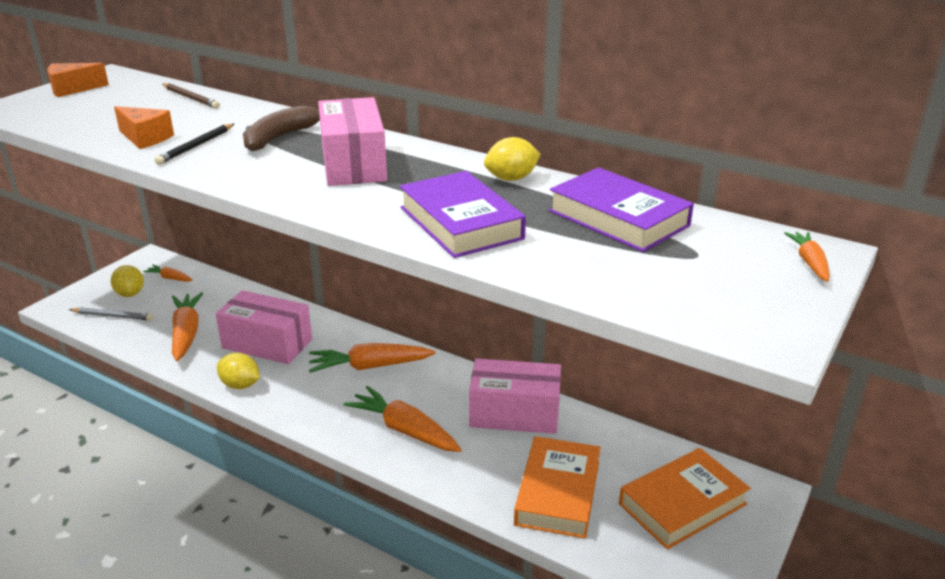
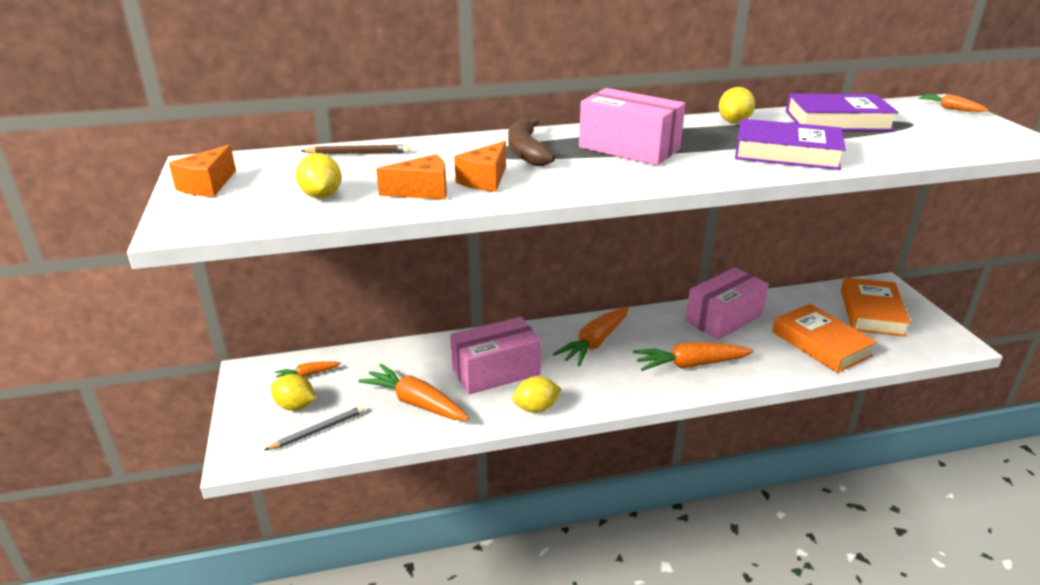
camera: 45 degrees left, 0 degrees up
(96, 118) = (321, 196): none -> yellow lemon
(196, 146) = (485, 180): black pencil -> orange cheese

